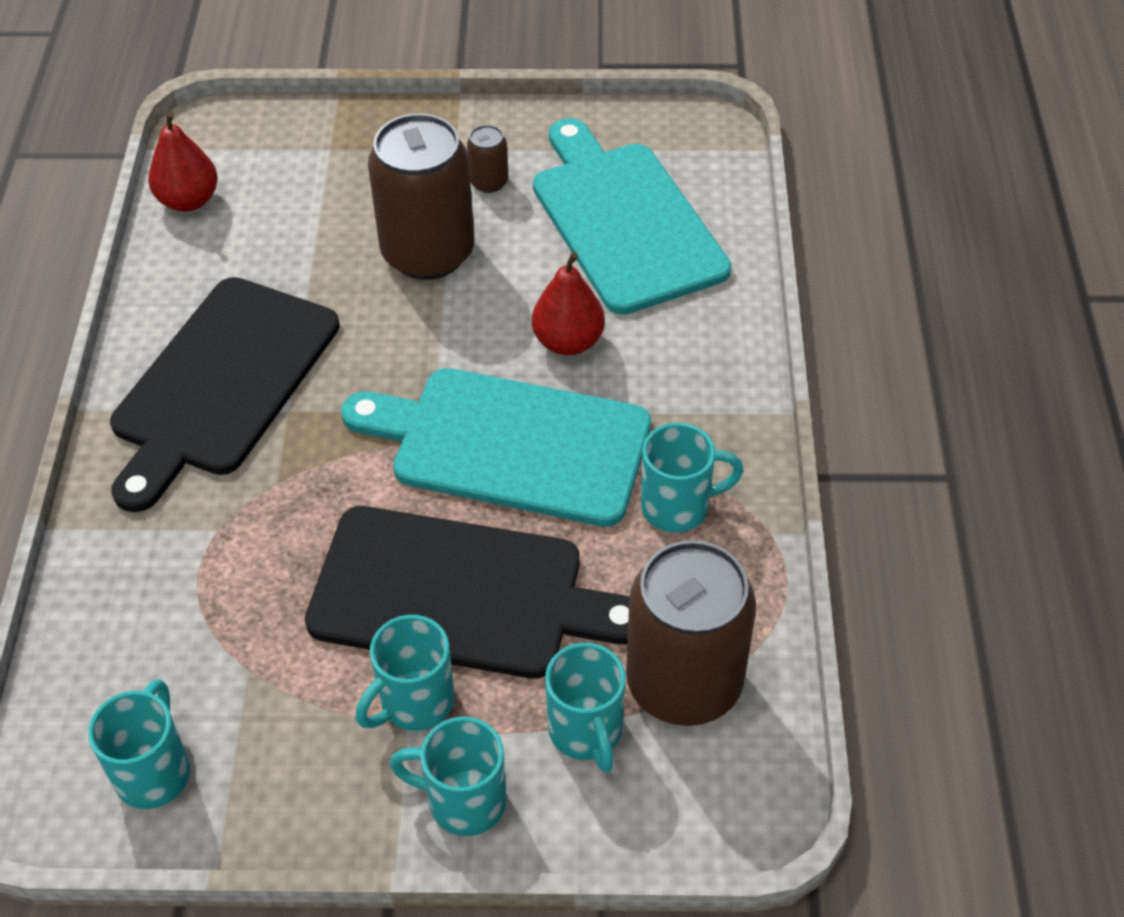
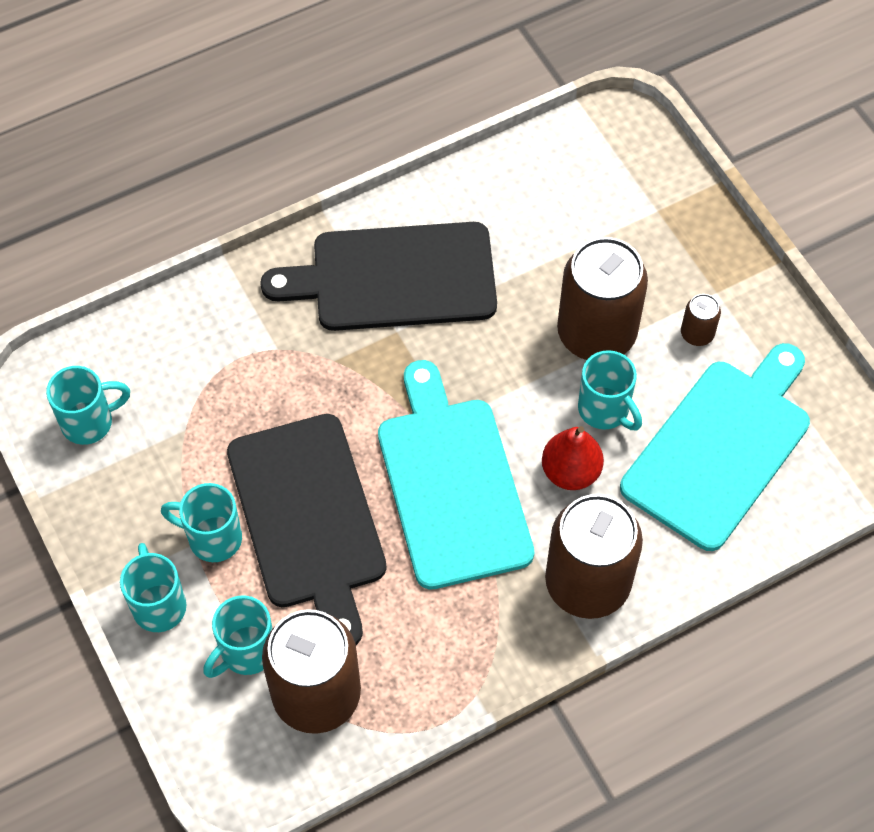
camera: 60 degrees right, 10 degrees up
(188, 201) = (544, 155): red pear -> none
(678, 507) = (462, 621): turquoise mug -> turquoise mug (605, 410)
(702, 384) = (587, 583): none -> brown can

